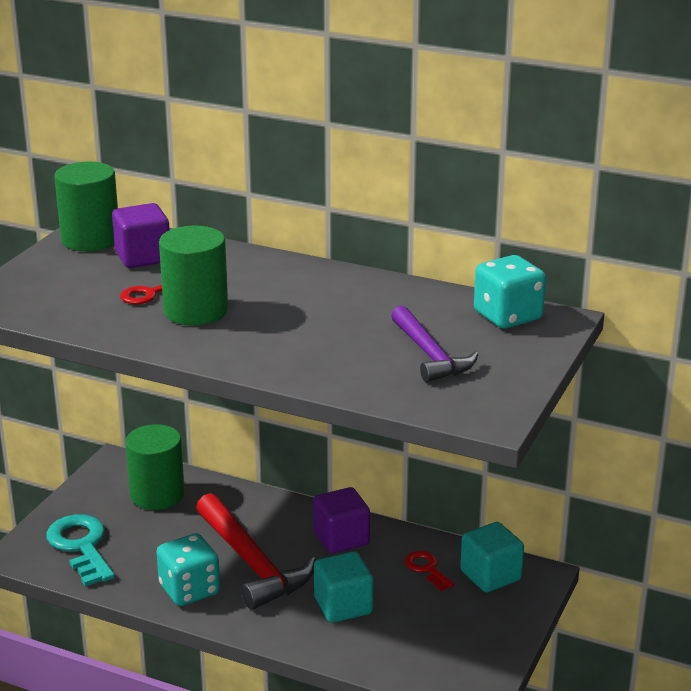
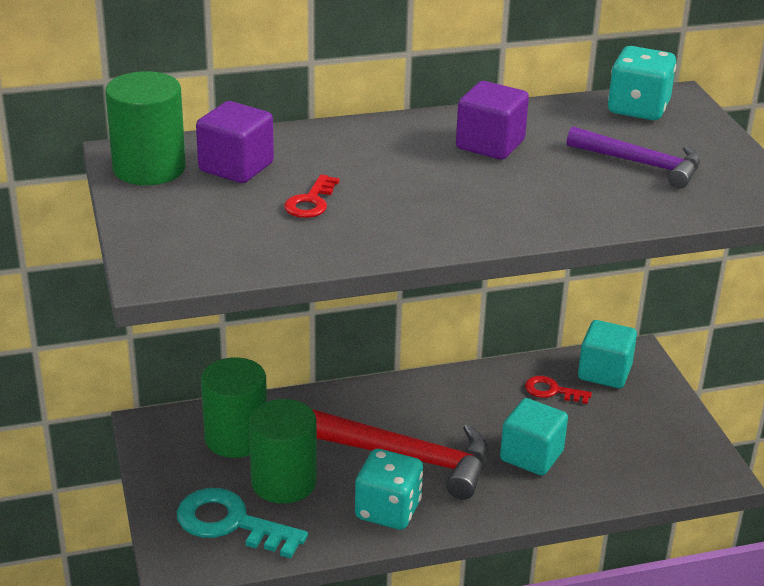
camera: 40 degrees left, 5 degrees up
(196, 311) = (383, 201): green cylinder -> green cylinder (284, 482)
(341, 538) = (452, 398): purple cube -> purple cube (490, 144)

